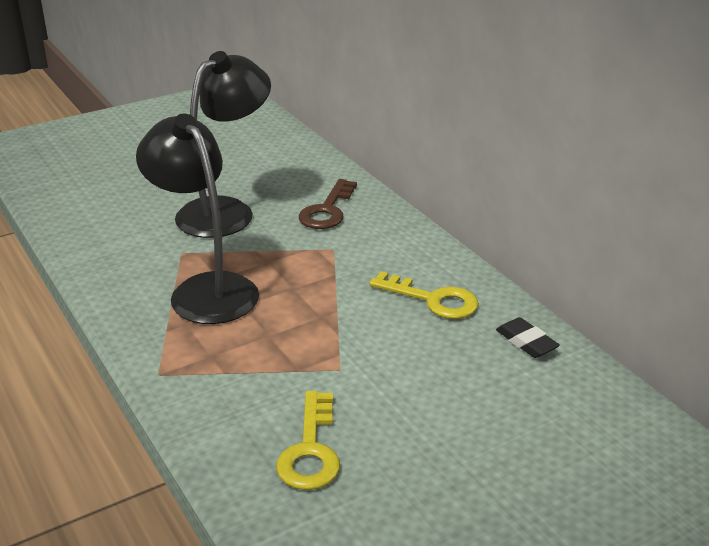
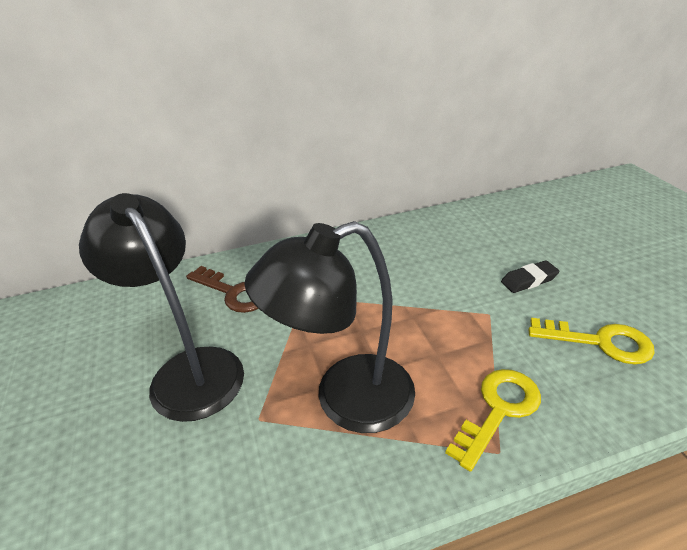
camera: 75 degrees left, 5 degrees up
(433, 300) = (400, 253): yellow key -> yellow key (498, 410)
(526, 342) = (459, 222): black eraser -> black eraser (529, 280)

